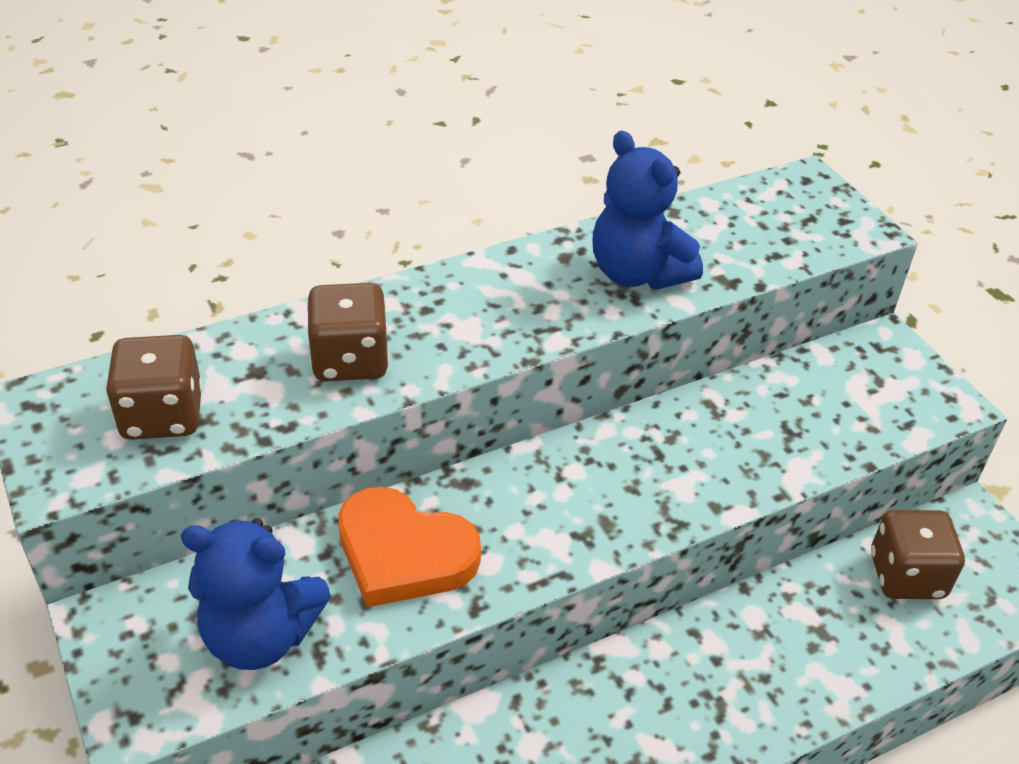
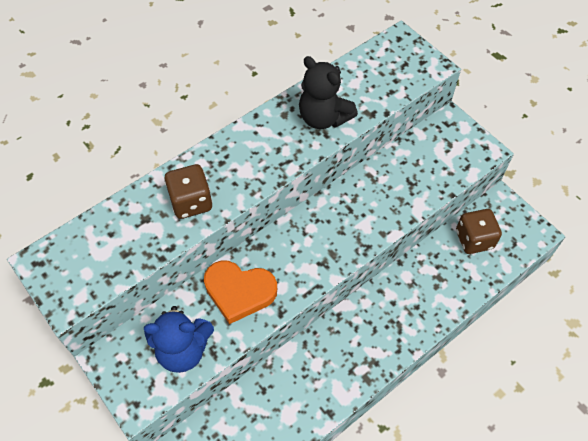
camera: 10 degrees left, 15 degrees up
(162, 415) = (106, 255): brown dice -> none
(637, 273) = (323, 118): blue teddy bear -> black teddy bear

